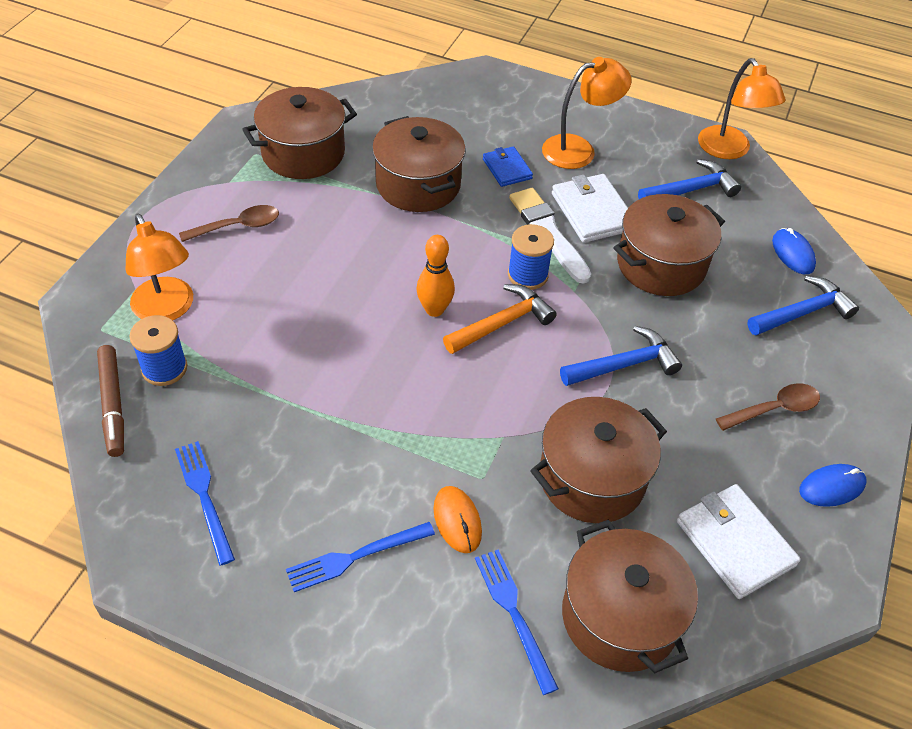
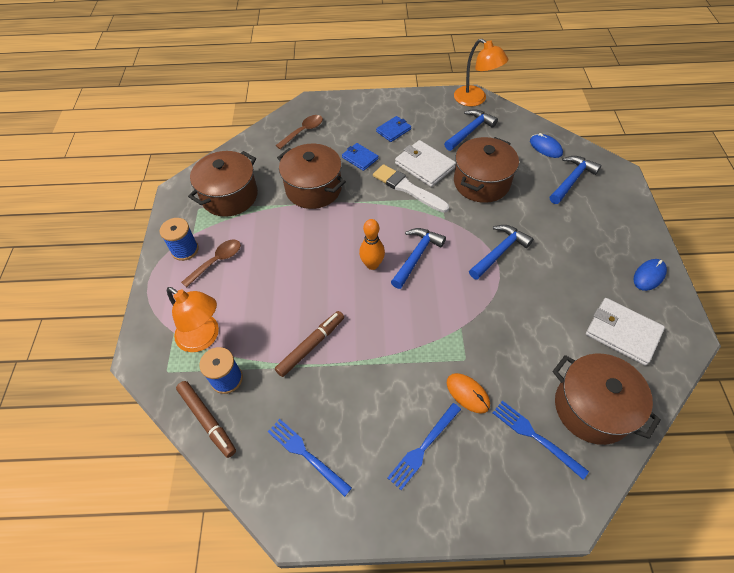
camera: 20 degrees left, 5 degrees up
(291, 374) = (311, 345): none -> brown marker
(502, 323) = (416, 256): orange hammer -> blue hammer
(527, 275) = (412, 220): blue spool -> blue spool (185, 250)
(579, 149) = (393, 130): orange lamp -> blue wallet
(591, 478) = (525, 330): brown pot -> none
(774, 409) = (593, 243): brown spoon -> brown spoon (303, 132)

